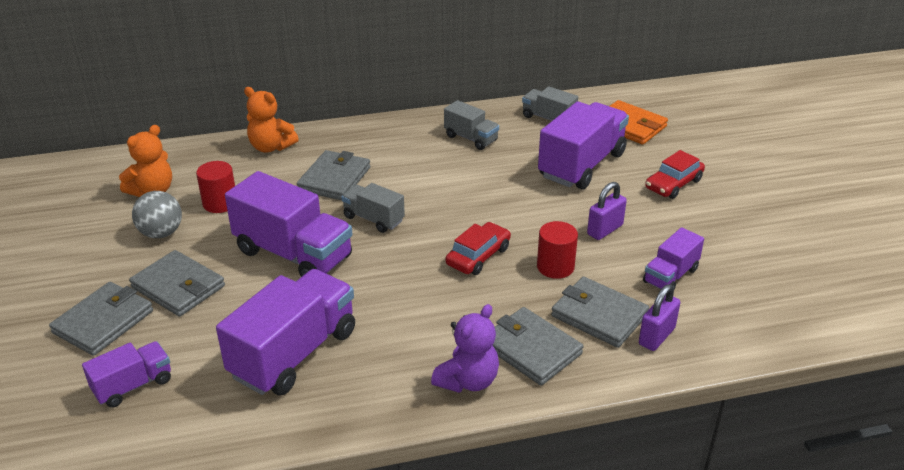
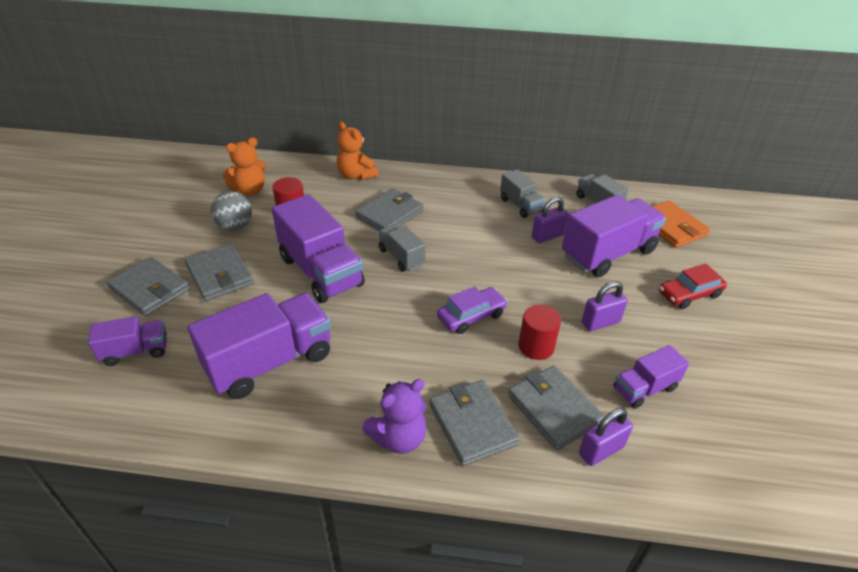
camera: 20 degrees right, 5 degrees up
(103, 322) = (150, 289): grey wallet -> grey wallet turned 75 degrees clockwise
(478, 256) = (471, 316): red car -> purple car
(514, 162) = (547, 236): none -> purple padlock

